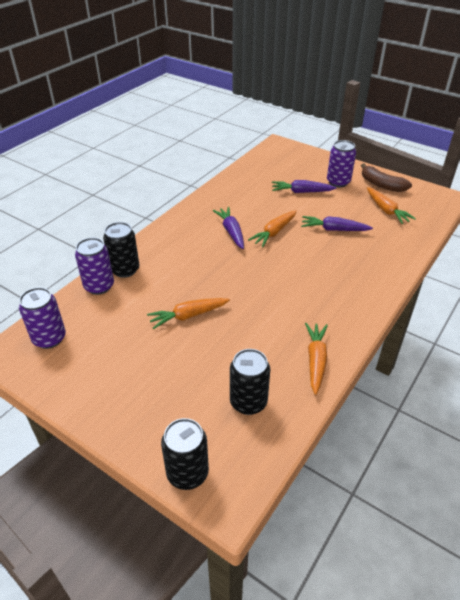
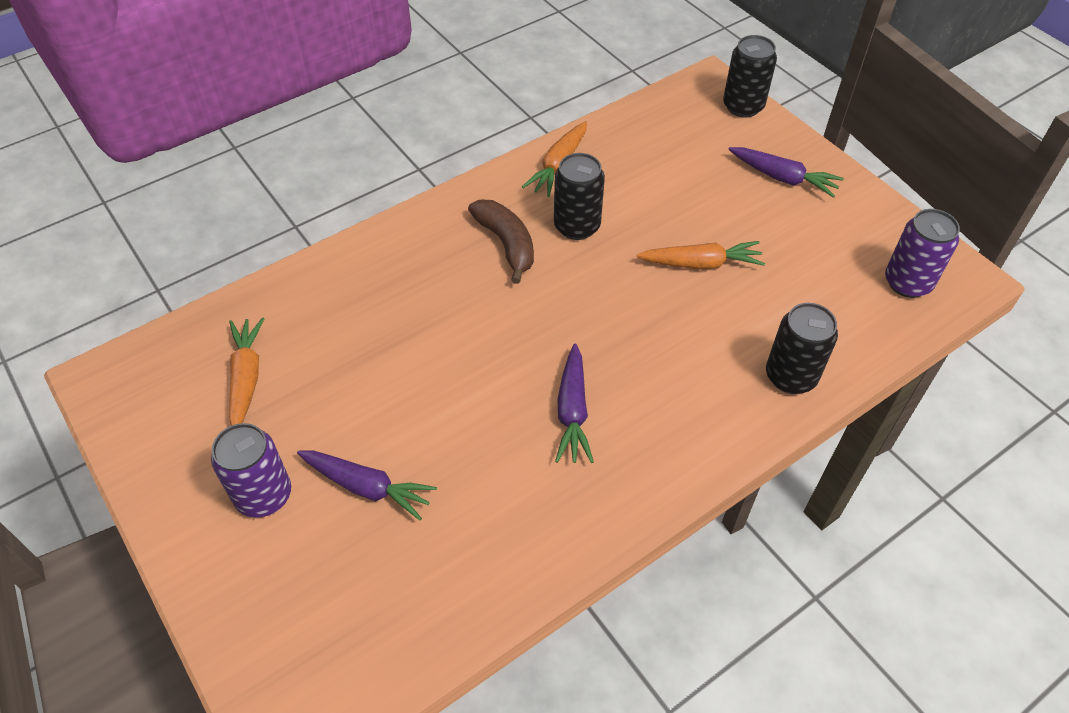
camera: 160 degrees left, 10 degrees up
(99, 286) = (836, 354): purple can -> none
(248, 402) = (659, 146): black can -> black can (577, 226)
(274, 233) = (493, 385): orange carrot -> none
(334, 229) = (381, 360): purple carrot -> purple carrot (783, 178)
(381, 185) = (183, 454): brown banana -> brown banana (506, 244)

